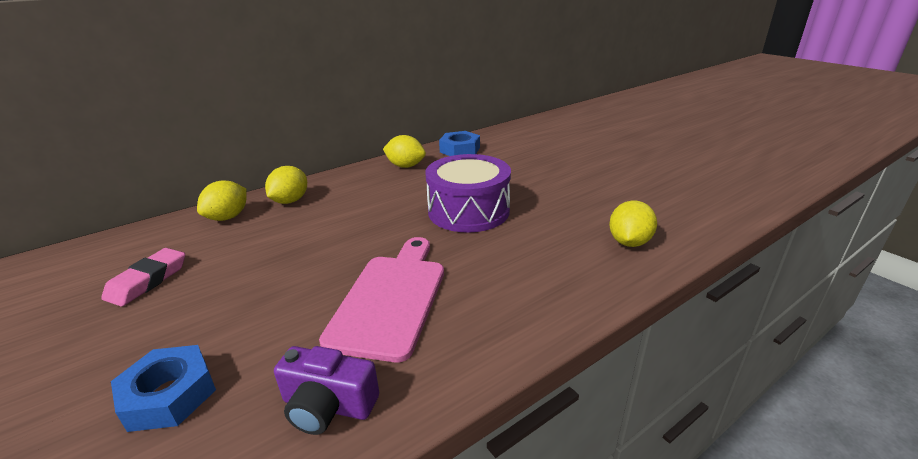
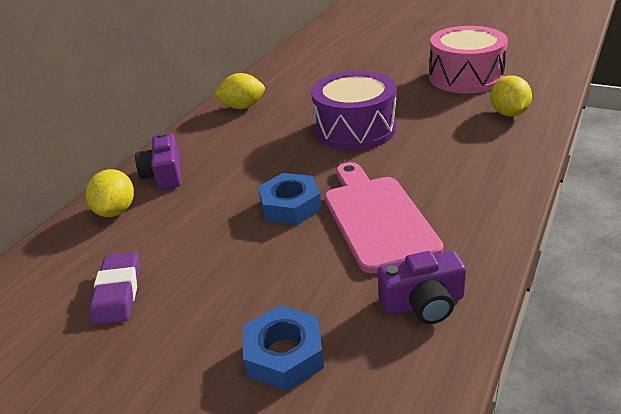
camera: 25 degrees left, 5 degrees up
(147, 281) = (118, 292): pink eraser -> purple eraser
(290, 201) = (164, 174): yellow lemon -> purple camera
(460, 149) = (277, 76): blue nut -> blue nut (290, 206)
(622, 194) = (465, 77): none -> pink drum

